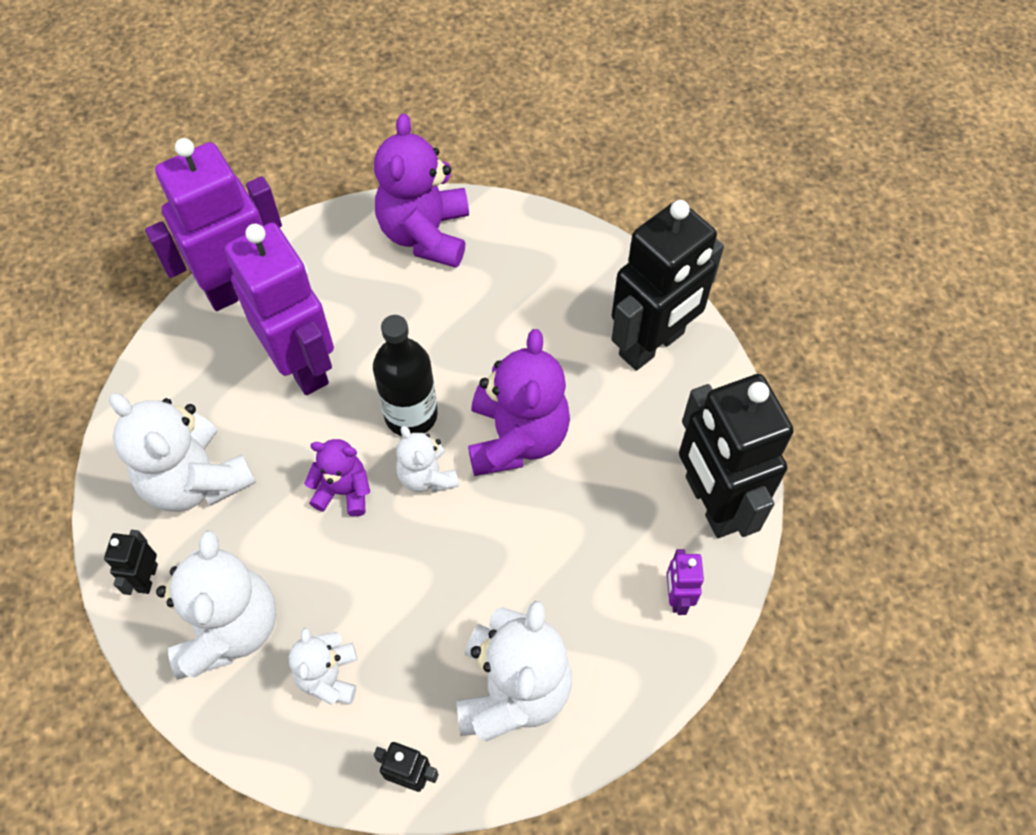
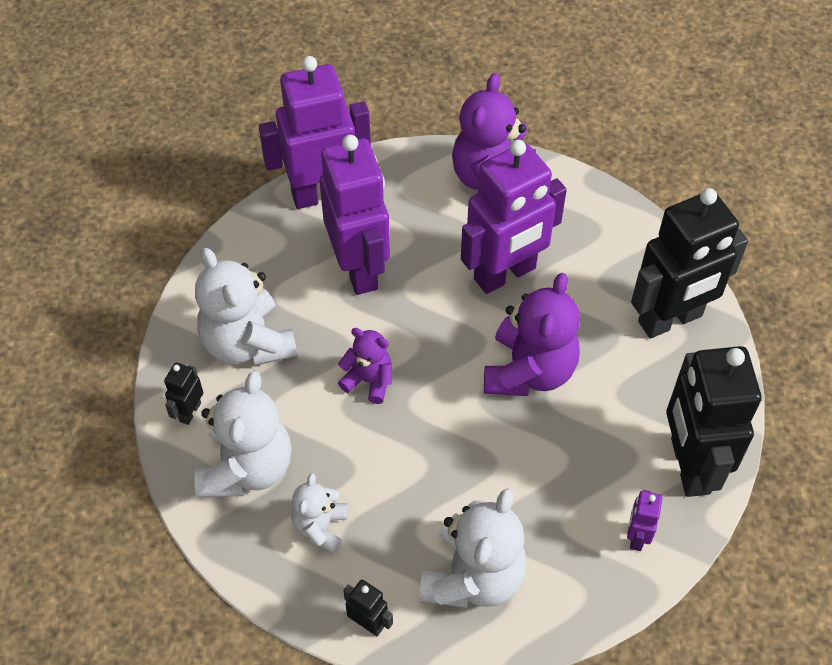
camera: 15 degrees right, 5 degrees down
(411, 415) = (442, 331): black bottle -> none
(427, 476) = (443, 385): white teddy bear -> none
(464, 334) = (505, 274): none -> purple robot

